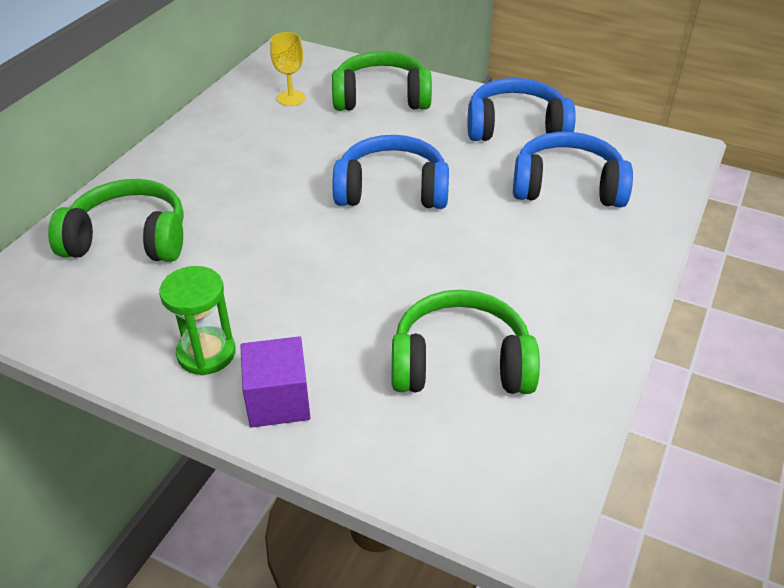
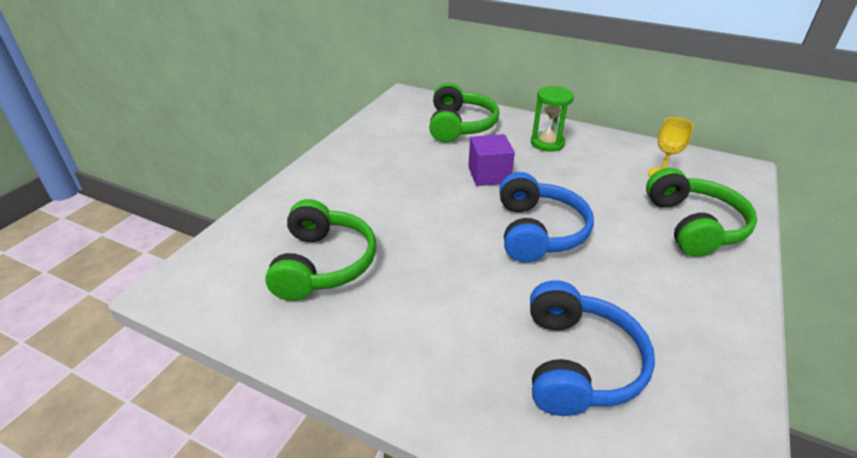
camera: 90 degrees right, 5 degrees down
(206, 353) = (355, 159): green hourglass -> green hourglass (547, 143)
(278, 400) = (311, 186): purple cube -> purple cube (489, 175)
(516, 127) = (688, 327): blue headphones -> none

